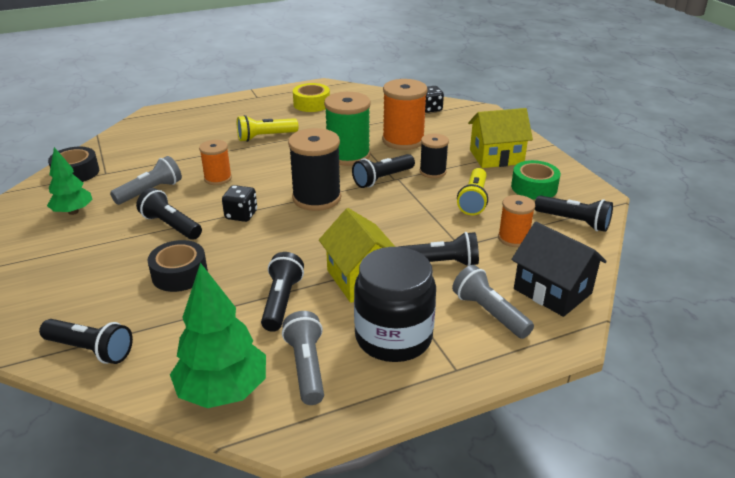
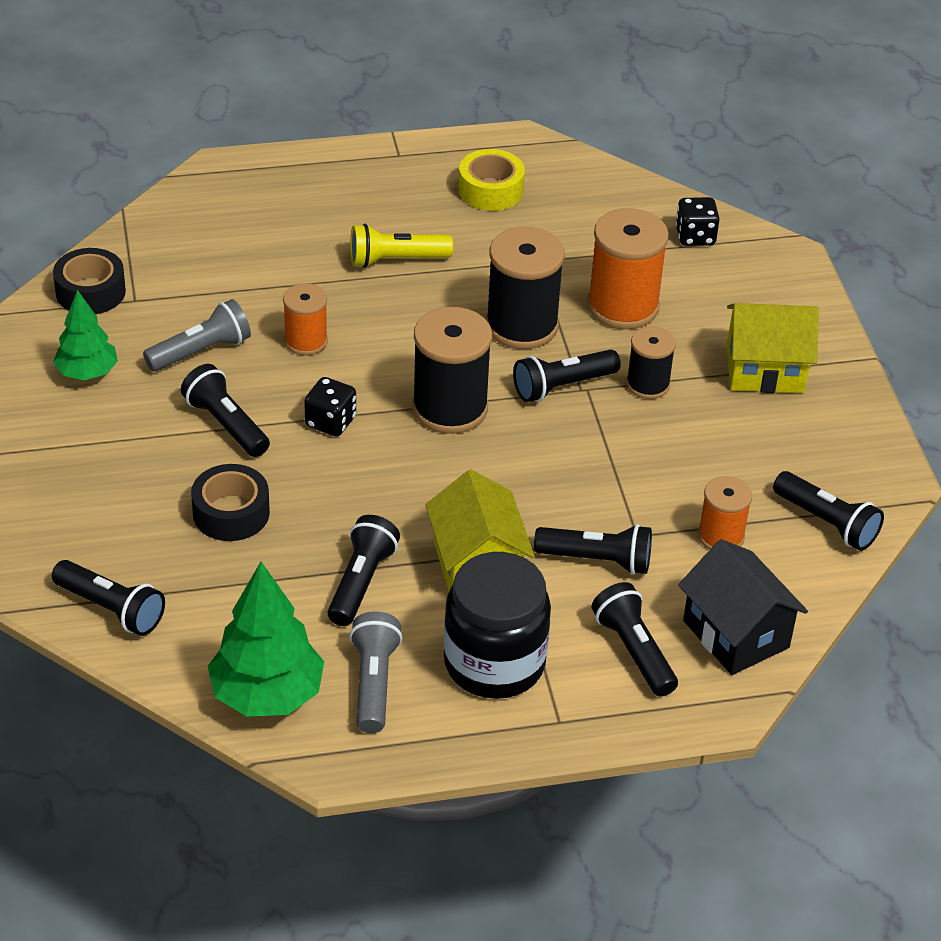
camera: 10 degrees right, 10 degrees up
(348, 155) = (521, 326): green spool -> black spool
(473, 200) = (690, 454): yellow flashlight -> none
(489, 313) = (634, 651): grey flashlight -> black flashlight
(534, 187) = (797, 445): green tape -> none

